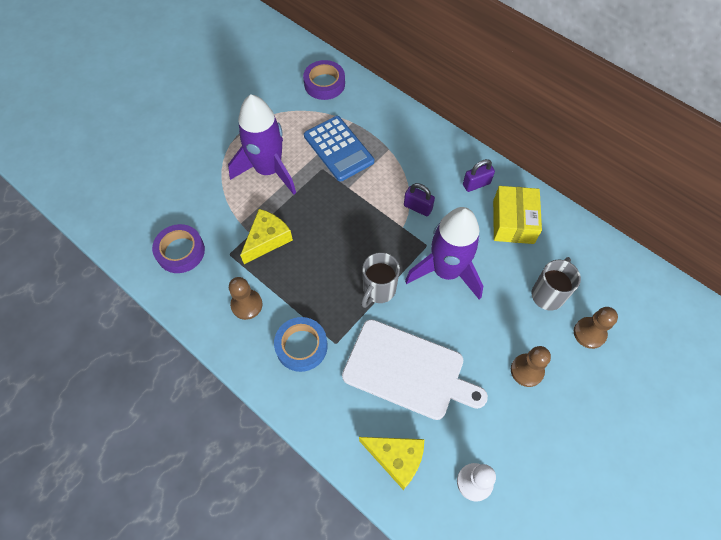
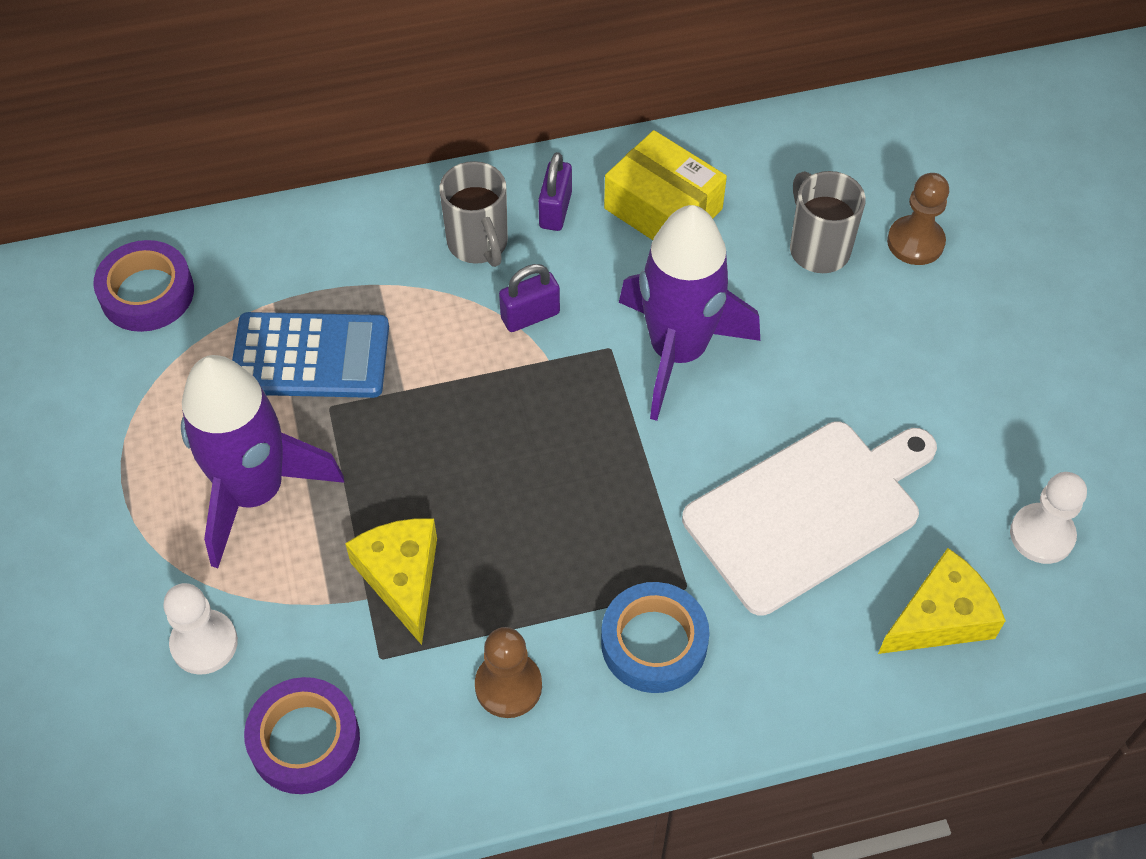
camera: 55 degrees left, 5 degrees down
(198, 195) = (204, 643): none -> white pawn
(378, 290) = (637, 466): grey mug -> grey mug (478, 244)
(527, 370) = (918, 356): brown pawn -> none

